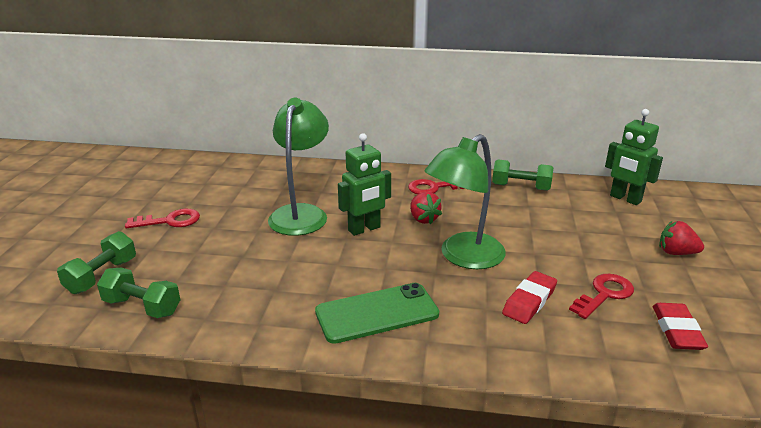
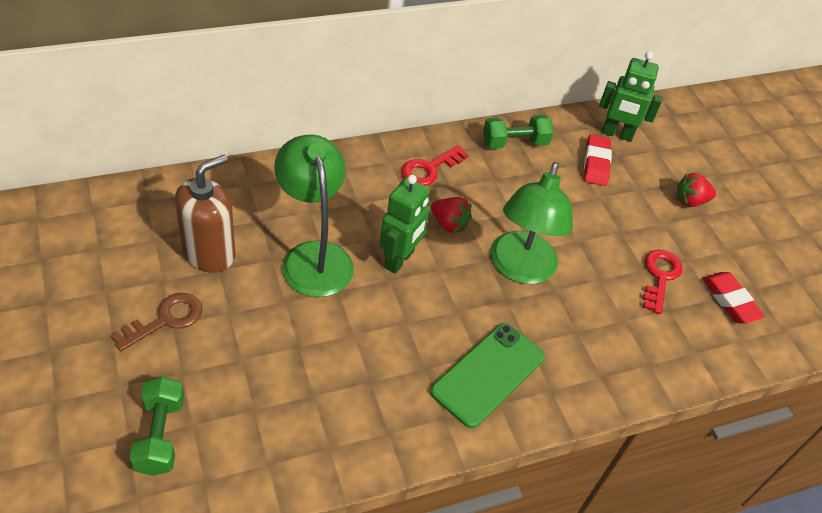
camera: 35 degrees left, 20 degrees up
(142, 307) = (248, 459): green dumbbell -> none
(169, 221) = (165, 320): red key -> brown key
(232, 196) = (209, 252): none -> brown soap dispenser
(529, 301) = (607, 308): red eraser -> red eraser (596, 163)

